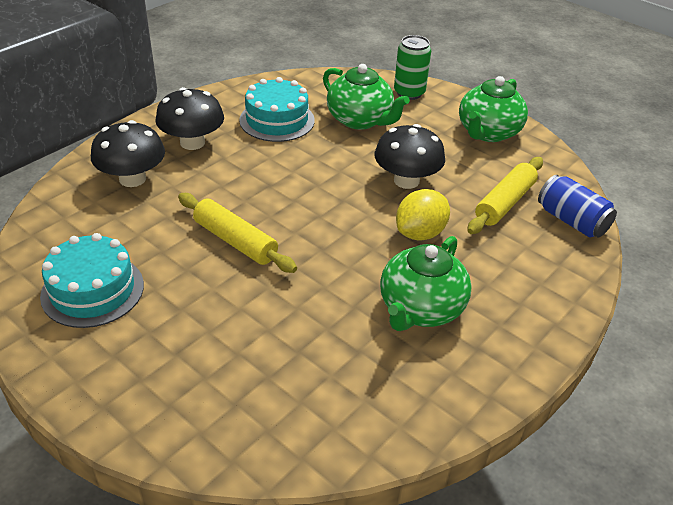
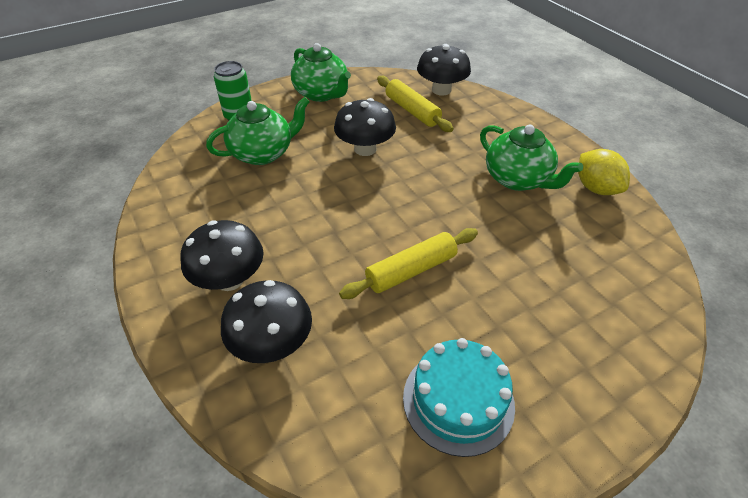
camera: 70 degrees left, 5 degrees up
(277, 120) = (228, 206): turquoise cake -> none
(420, 233) = (434, 158): yellow lemon -> yellow lemon (596, 188)
(571, 221) = (441, 90): blue can -> black mushroom

